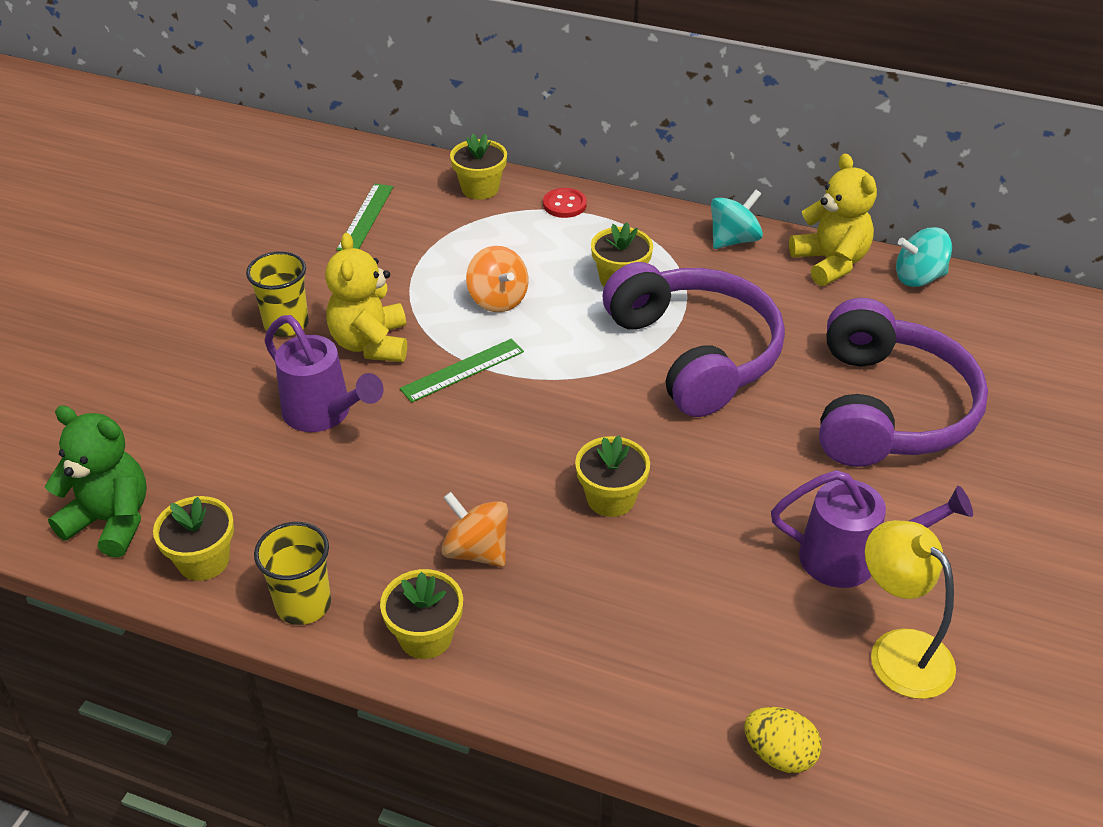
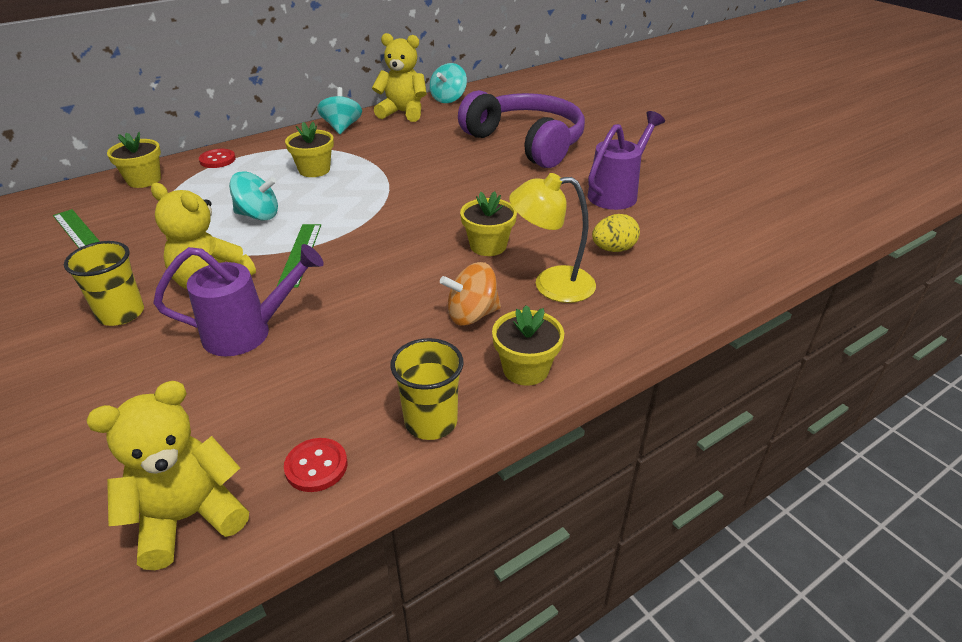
camera: 55 degrees left, 5 degrees down
(111, 521) = (188, 517): green teddy bear -> yellow teddy bear
(203, 560) = (316, 466): yellow flower pot -> red button
(498, 299) = (258, 215): orange spinning top -> turquoise spinning top
(694, 353) = (410, 173): purple headphones -> none
(779, 754) = (734, 270): yellow egg -> yellow egg (613, 249)
(899, 650) = (690, 207): yellow lamp -> yellow lamp (551, 284)

